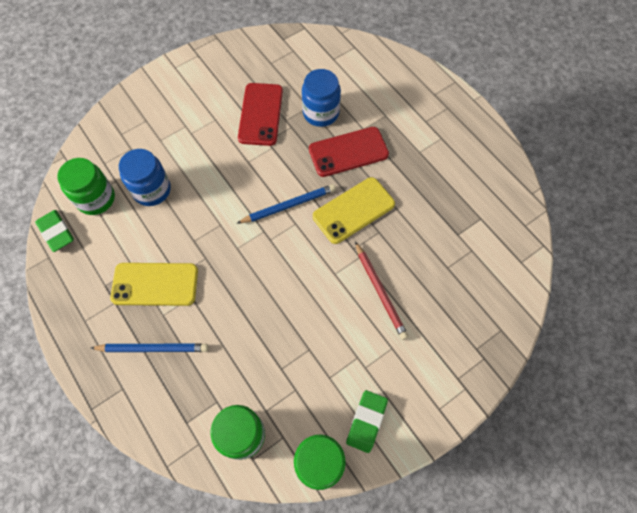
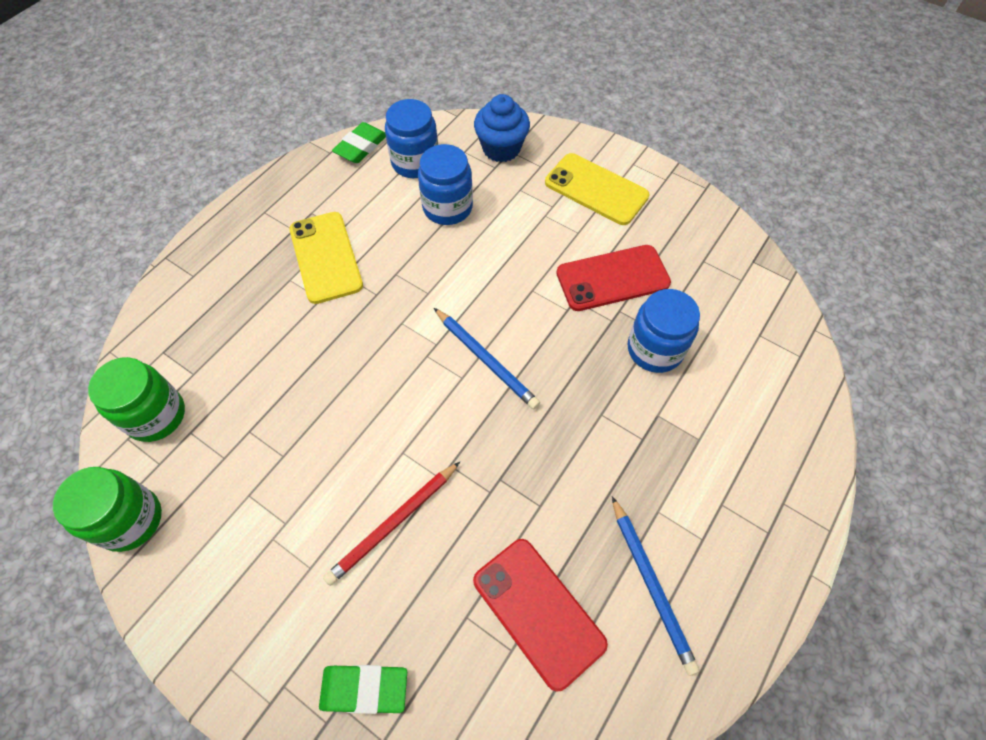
camera: 70 degrees right, 5 degrees down
(96, 199) = (415, 162): green jar -> blue jar
(115, 138) = (501, 148): none -> blue cupcake
(152, 348) = (245, 285): blue pencil -> blue pencil (651, 584)
(348, 152) = (606, 407): red phone -> red phone (538, 611)
(353, 210) = (512, 445): yellow phone -> yellow phone (596, 189)
(366, 421) = (194, 564): green eraser -> green eraser (364, 689)

